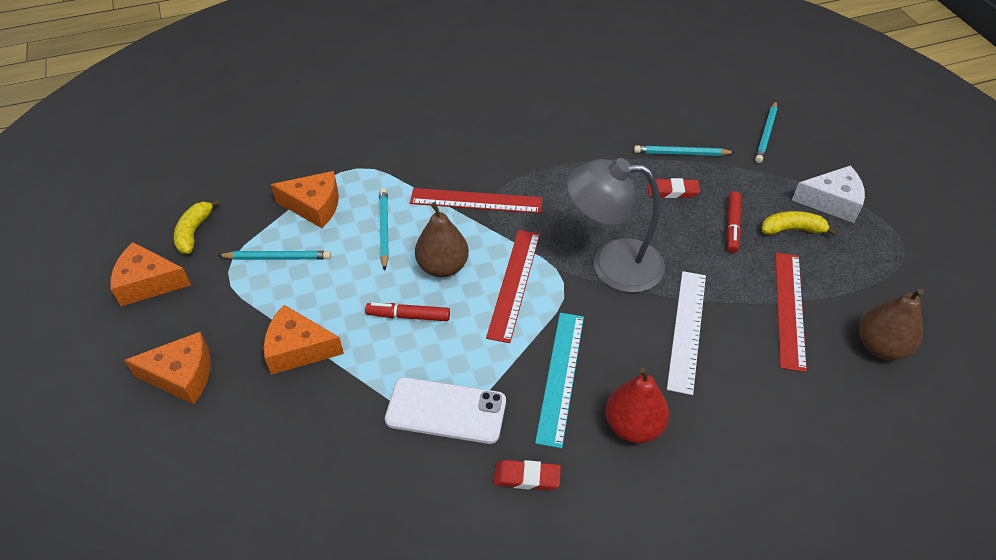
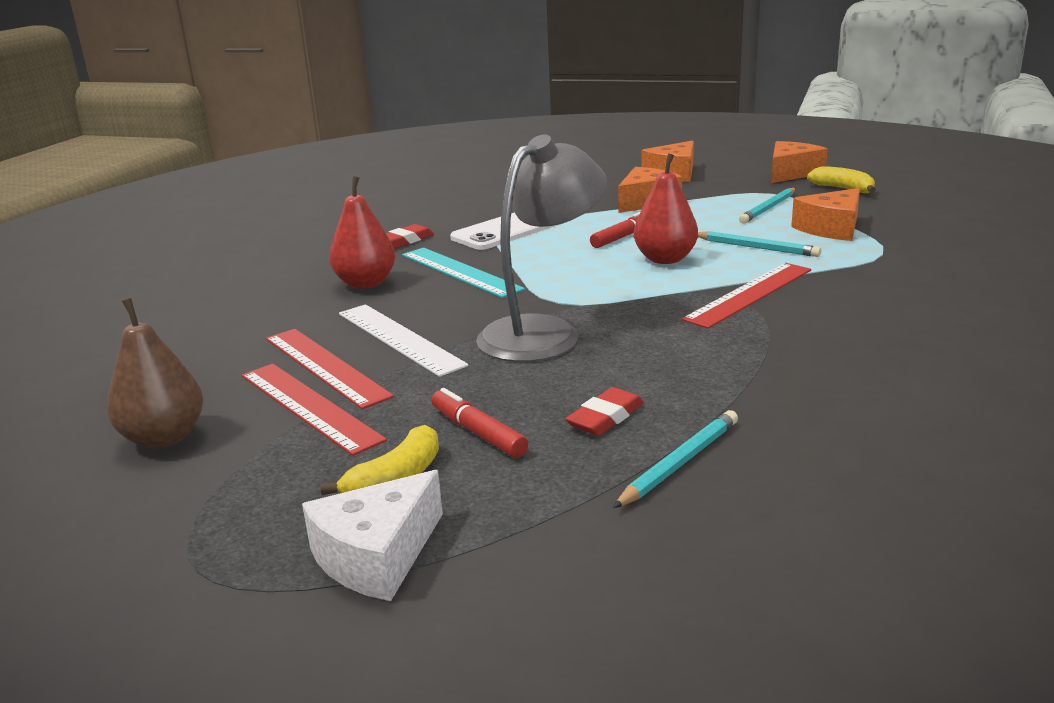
camera: 130 degrees right, 25 degrees down
(443, 267) = (665, 259): brown pear -> red pear
(514, 284) = (594, 281): red ruler -> red ruler (325, 366)
(766, 134) = (626, 590): turquoise pencil -> none

